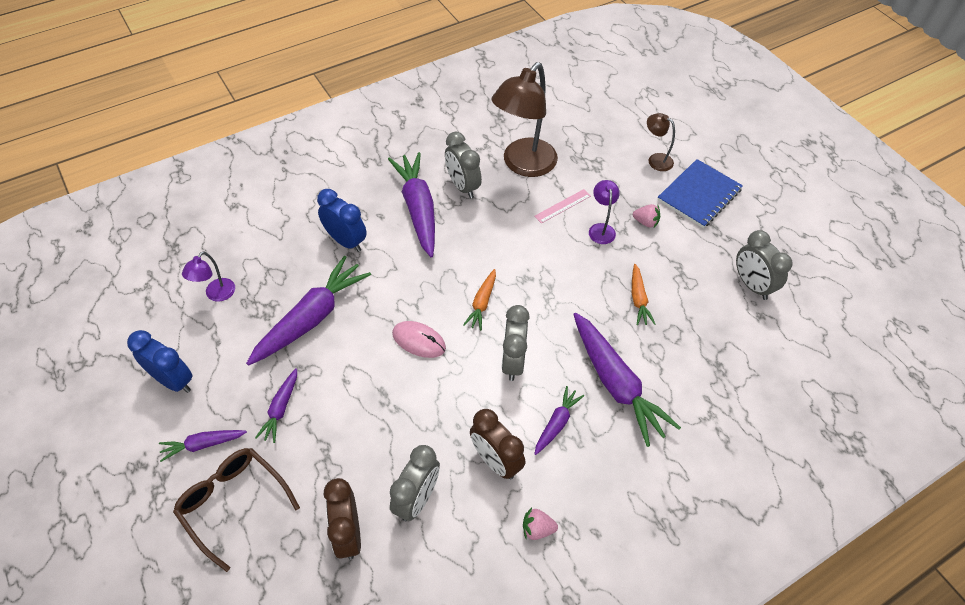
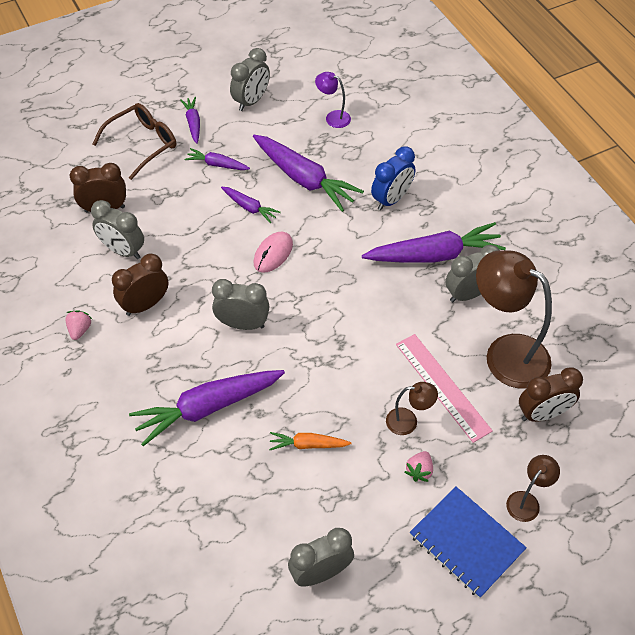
camera: 95 degrees right, 0 degrees up
(173, 380) = (251, 101): blue clock -> grey clock
(482, 303) = (312, 303): orange carrot -> none
(556, 423) = (173, 353): purple carrot -> purple carrot (249, 207)
(562, 206) = (442, 386): pink ruler -> pink ruler, size x1.80
(578, 146) = (542, 413): none -> brown clock
(601, 229) = (408, 421): purple lamp -> brown lamp

